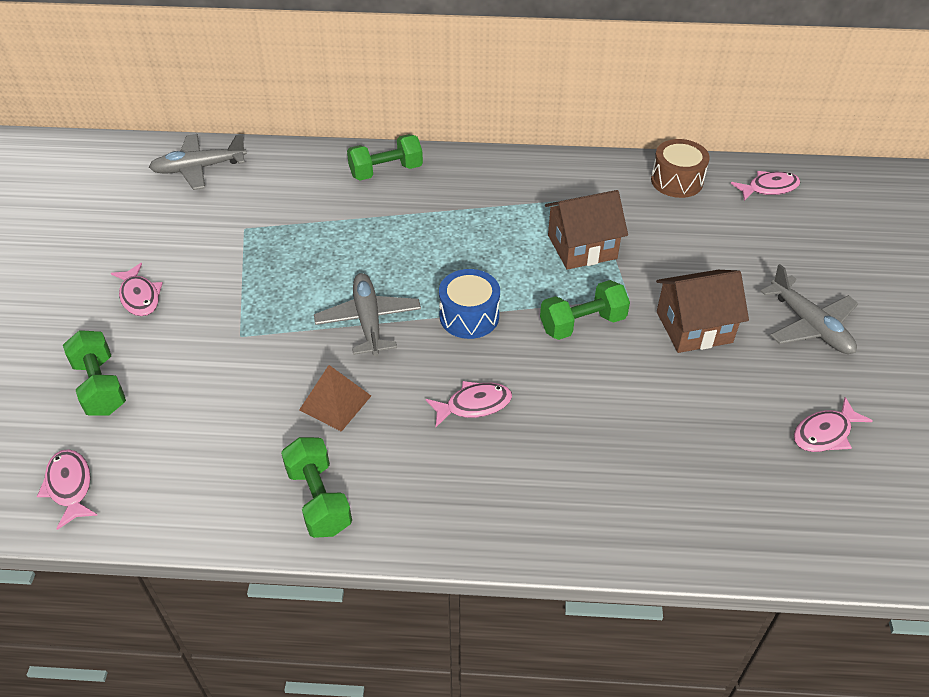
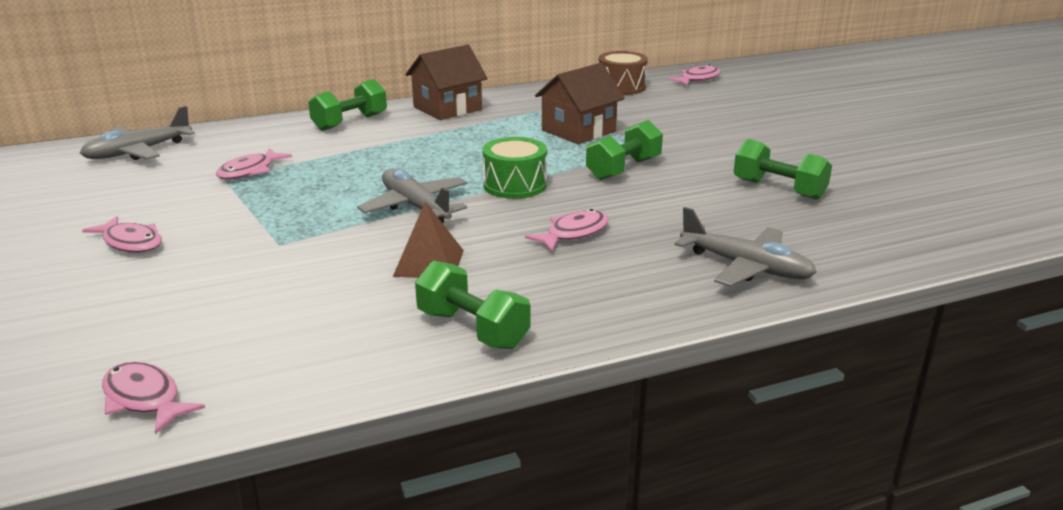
camera: 25 degrees left, 20 degrees down
(100, 386) = (128, 314): green dumbbell -> green dumbbell (778, 189)
(469, 316) = (515, 185): blue drum -> green drum
(694, 327) = (719, 153): brown house -> brown house (447, 108)
(810, 325) = (807, 135): grey plane -> grey plane (746, 267)
(825, 433) = (883, 183): pink fish -> pink fish (250, 171)

